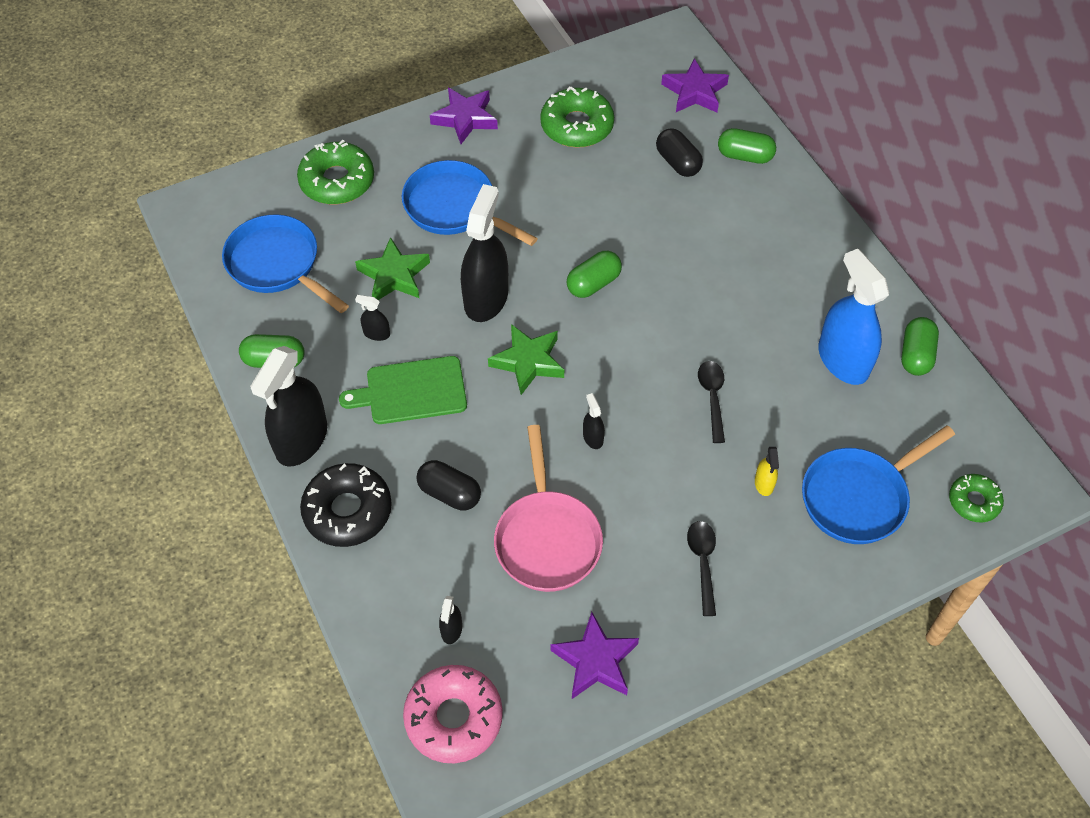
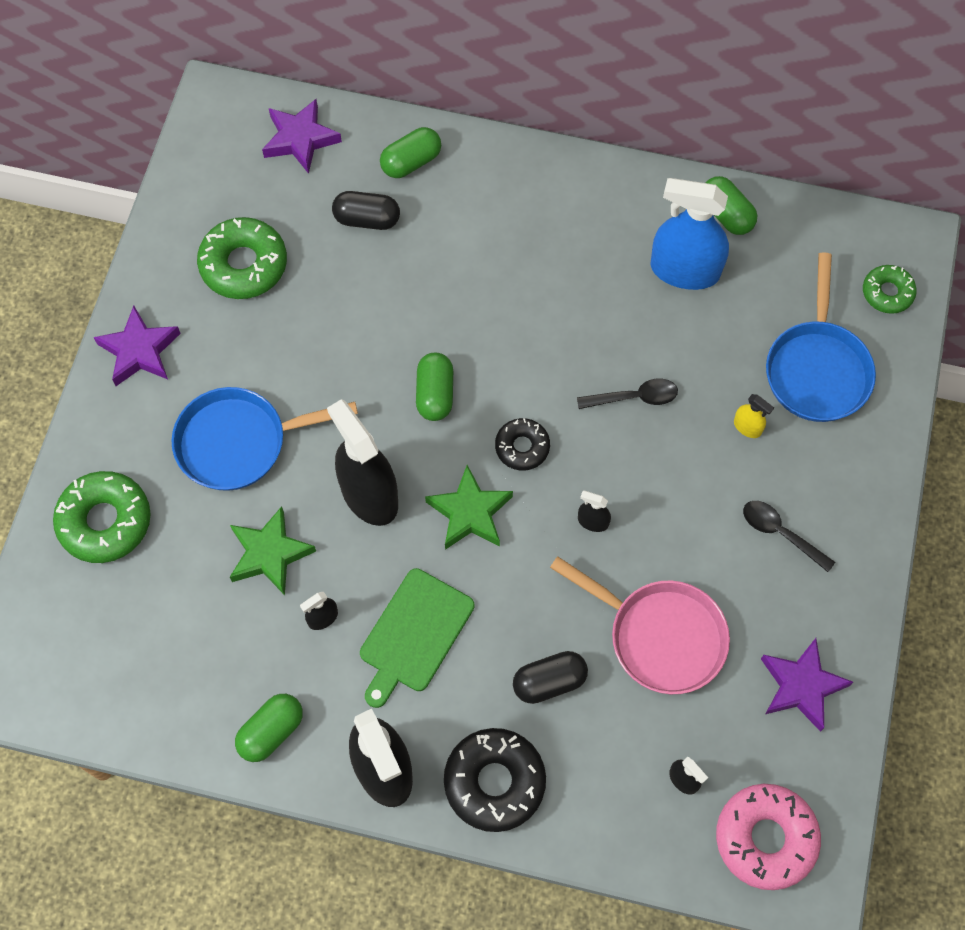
camera: 50 degrees left, 10 degrees up
(277, 264) = (158, 649): blue pan -> none
(606, 358) = (522, 447): none -> black donut
(712, 397) = (634, 397): black spoon -> black spoon turned 135 degrees clockwise

